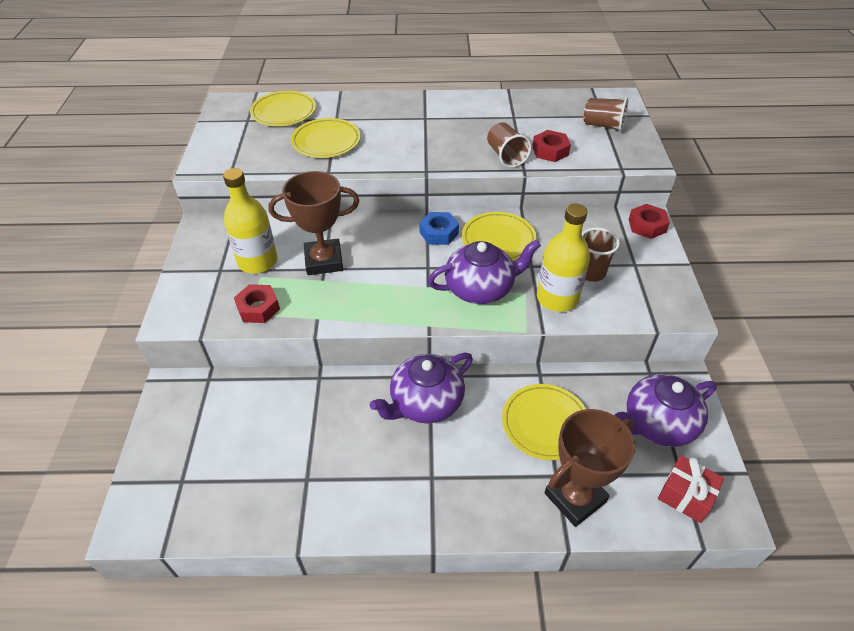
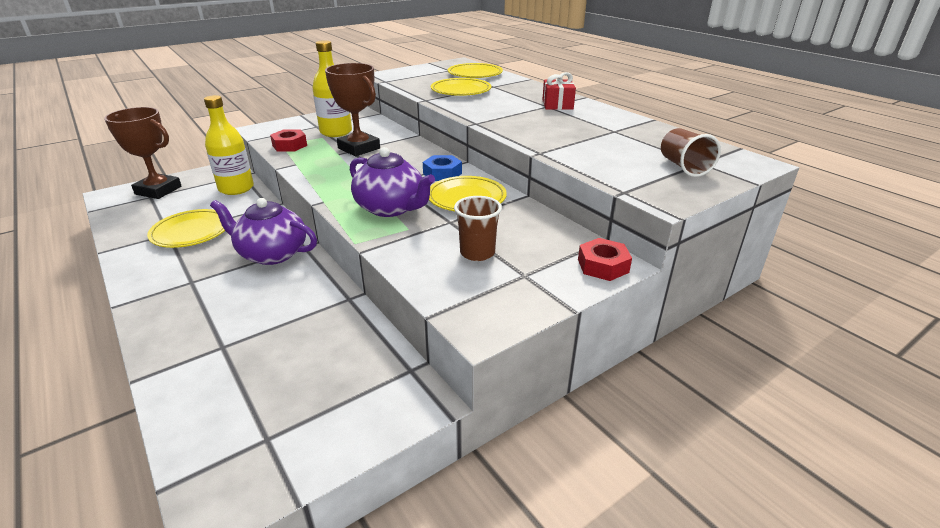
camera: 55 degrees right, 15 degrees down
(506, 156) = (547, 142): brown cup -> none
(545, 423) = (286, 320): yellow plate -> yellow plate (191, 232)
(550, 151) = (589, 155): red nut -> none
(557, 298) = (417, 245): yellow bottle -> yellow bottle (236, 188)
(575, 497) = (198, 366): brown trophy -> brown trophy (158, 190)
(657, 424) = (333, 397): purple teapot -> none
(685, 495) = (233, 452): red gift -> red gift (557, 105)

